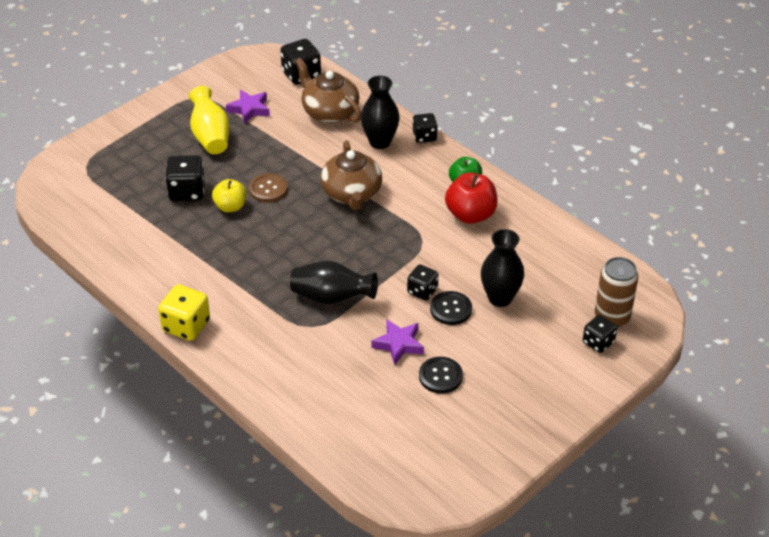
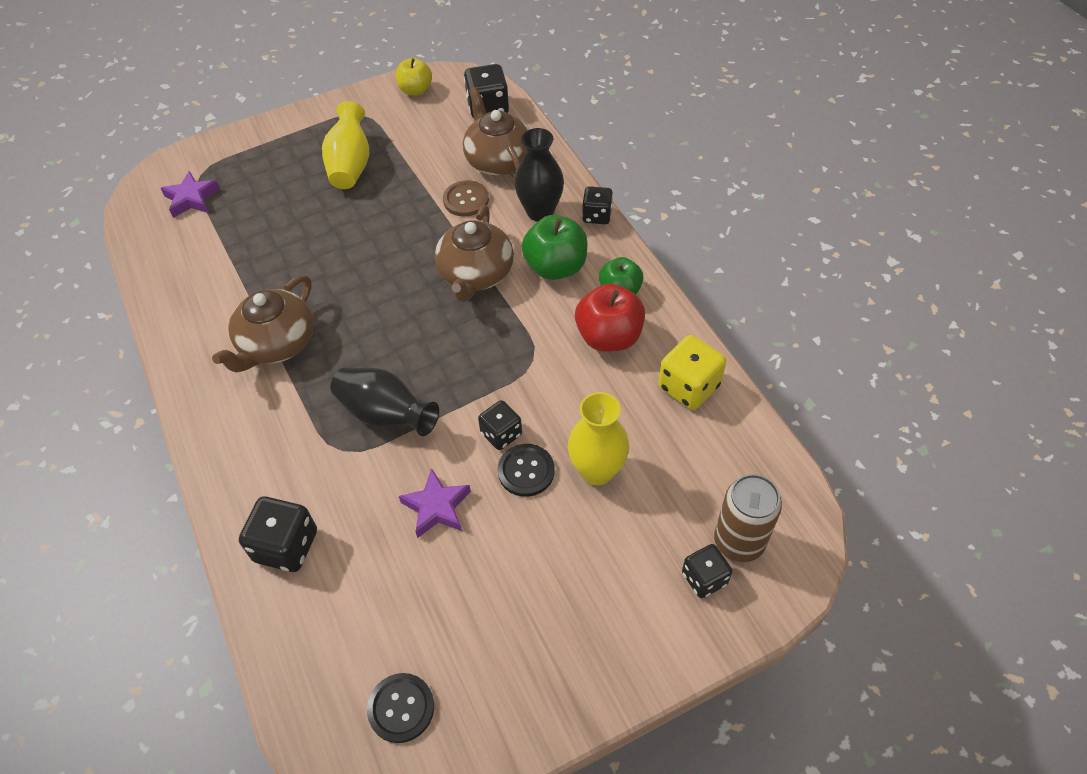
camera: 20 degrees right, 10 degrees up
(186, 326) = (198, 410): yellow dice -> yellow dice (689, 387)
(187, 191) = (290, 229): black dice -> black dice (286, 546)
(222, 270) = (276, 344): none -> brown teapot
(230, 207) = (328, 260): yellow apple -> yellow apple (415, 90)
(249, 109) = (410, 140): purple star -> purple star (191, 199)
(268, 189) = (382, 246): brown button -> brown button (466, 200)
(410, 177) = (556, 267): none -> green apple
(440, 376) = (469, 572): black button -> black button (401, 708)
(500, 298) = (597, 471): black vase -> yellow vase

